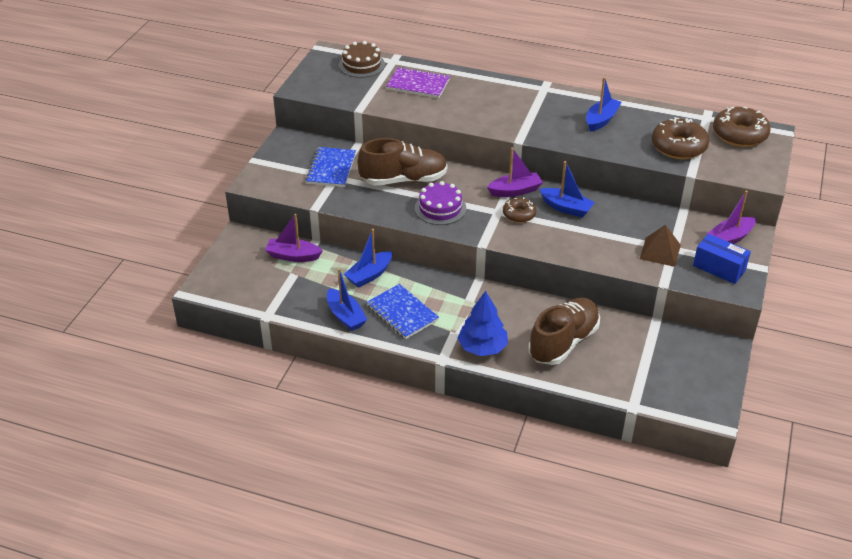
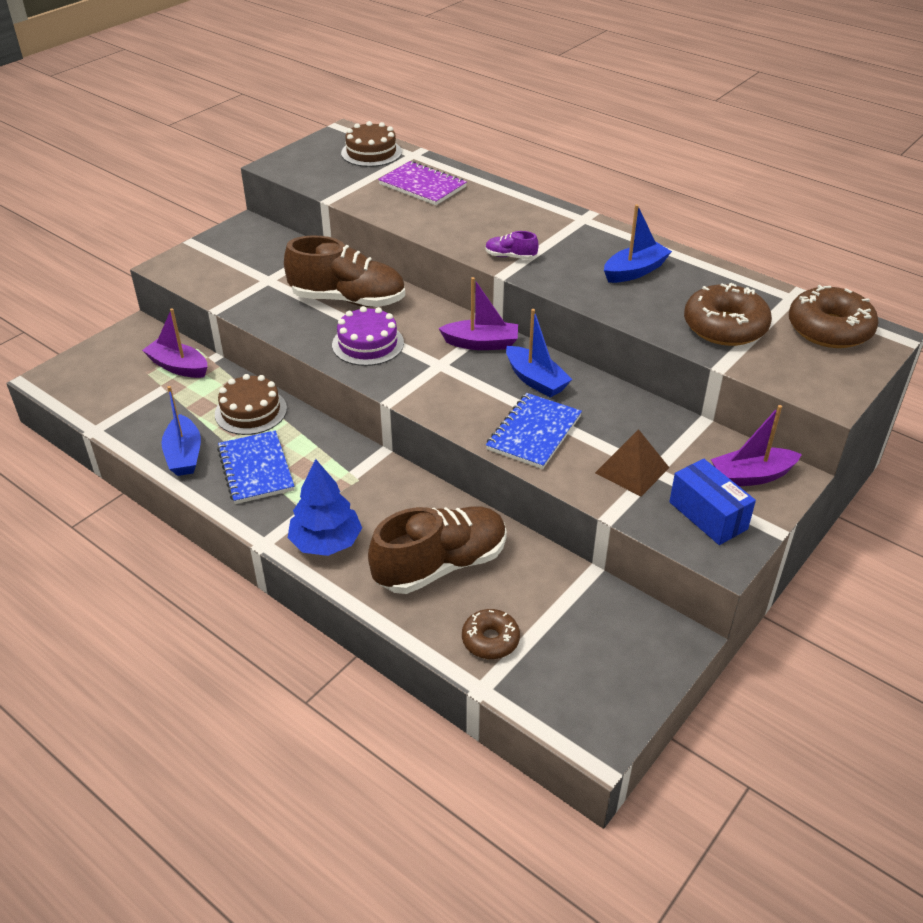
camera: 20 degrees right, 0 degrees up
(331, 169) = (271, 269): blue notebook -> blue notebook (534, 433)
(369, 275) = (251, 411): blue boat -> brown cake
(515, 126) = (510, 256): none -> purple shoe
(519, 214) = (465, 374): brown donut -> brown donut (490, 640)

